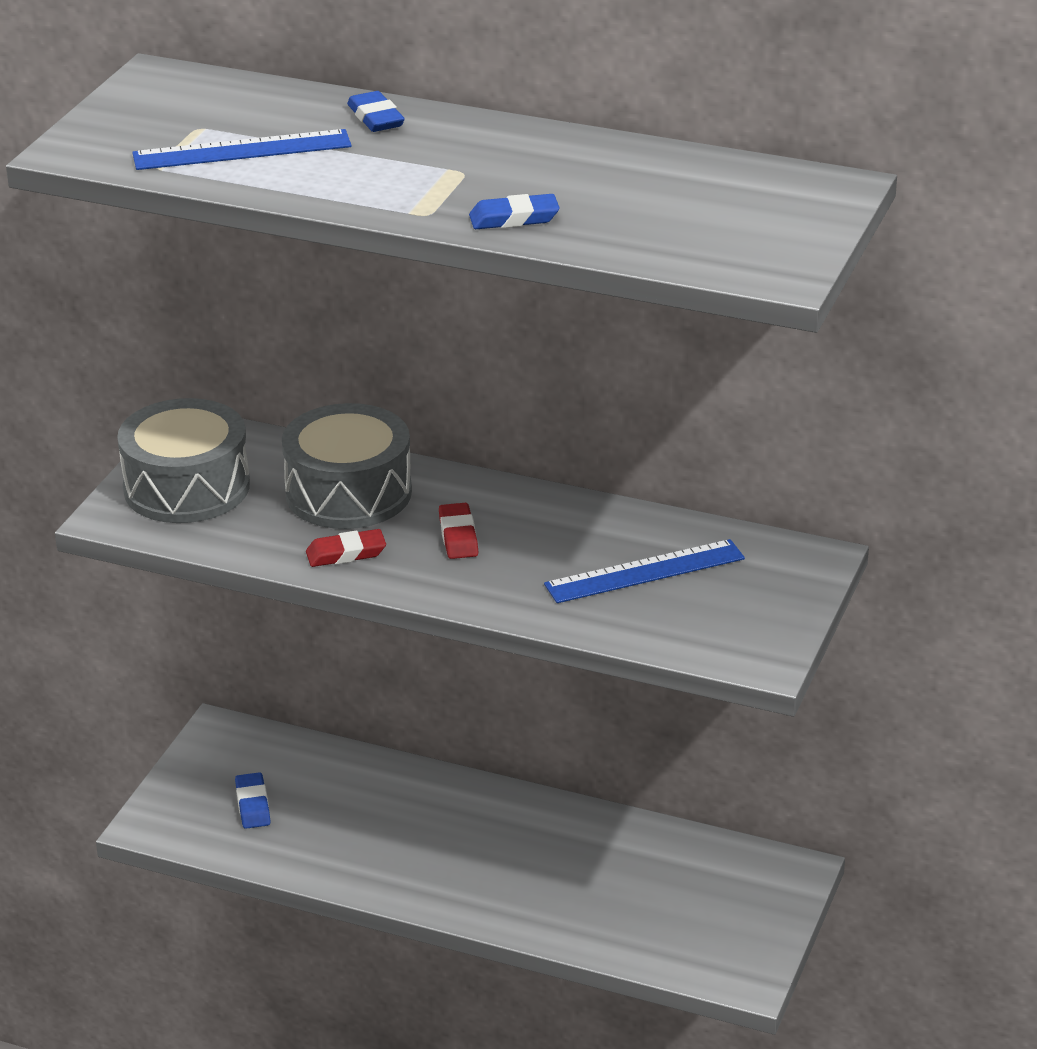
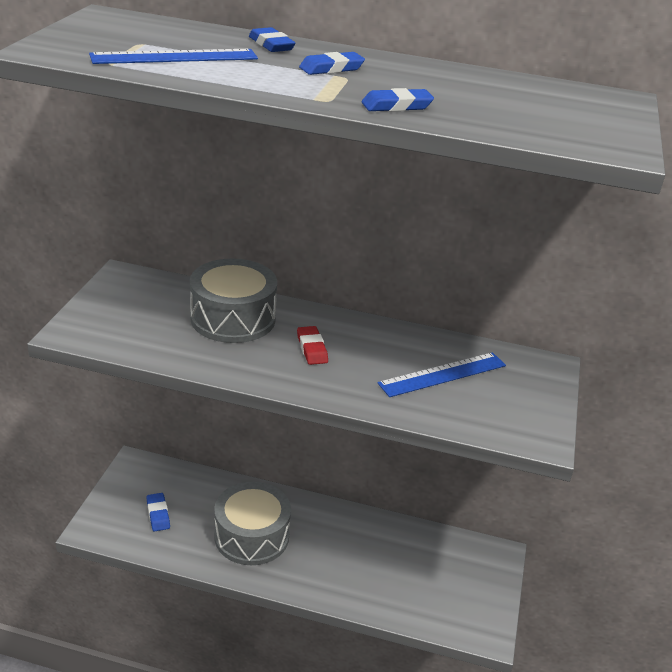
camera: 10 degrees left, 0 degrees up
(186, 487) = (121, 313): grey drum -> grey drum (251, 536)
(346, 553) = (236, 360): red eraser -> none
(447, 157) = (331, 68): none -> blue eraser

